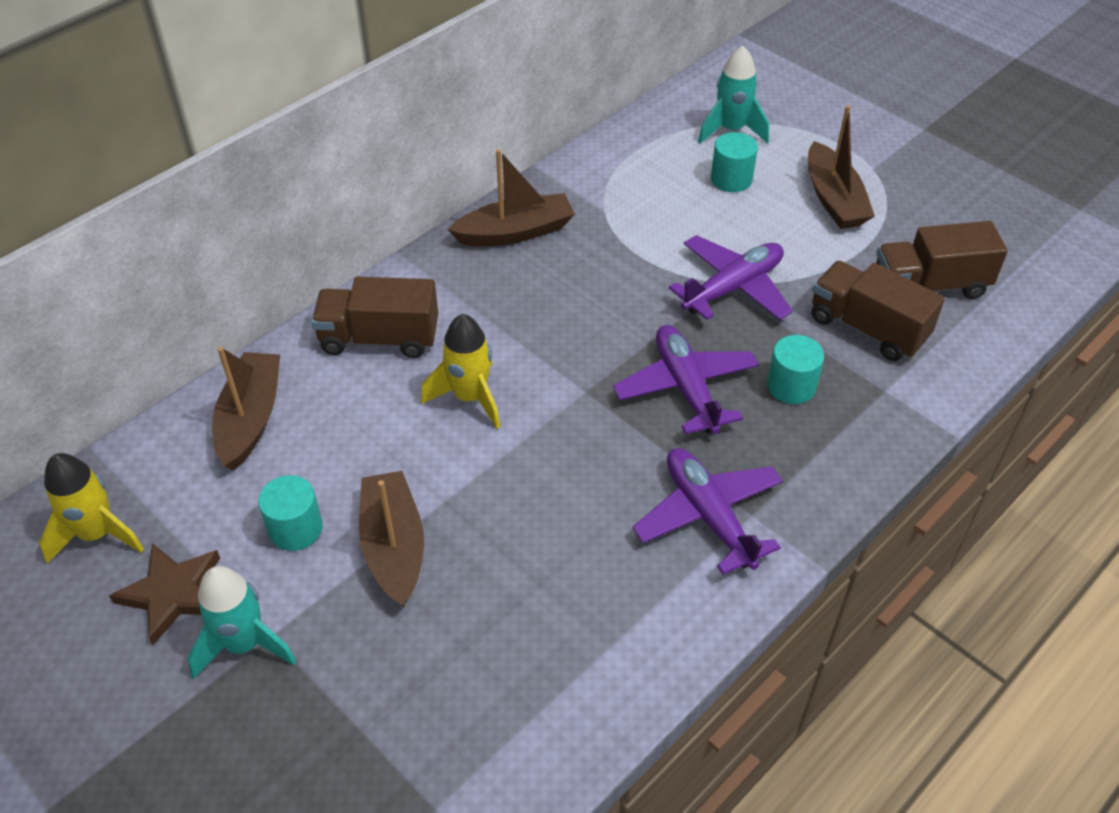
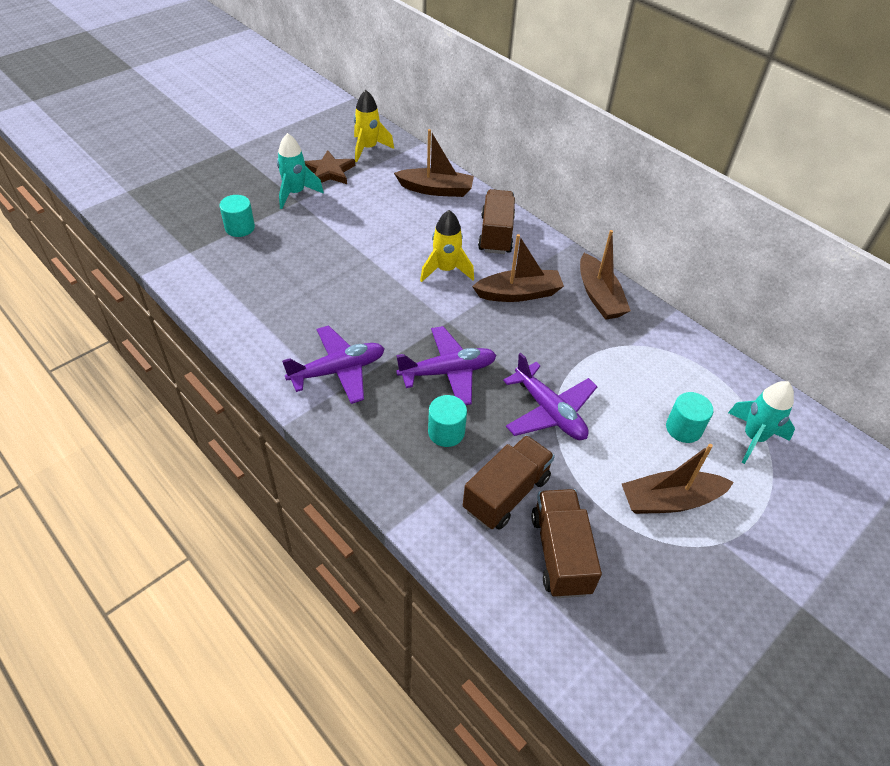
camera: 90 degrees right, 0 degrees up
(295, 528) = (360, 207): turquoise cylinder -> turquoise cylinder (240, 228)
(393, 547) = (342, 239): brown boat -> brown boat (519, 293)

